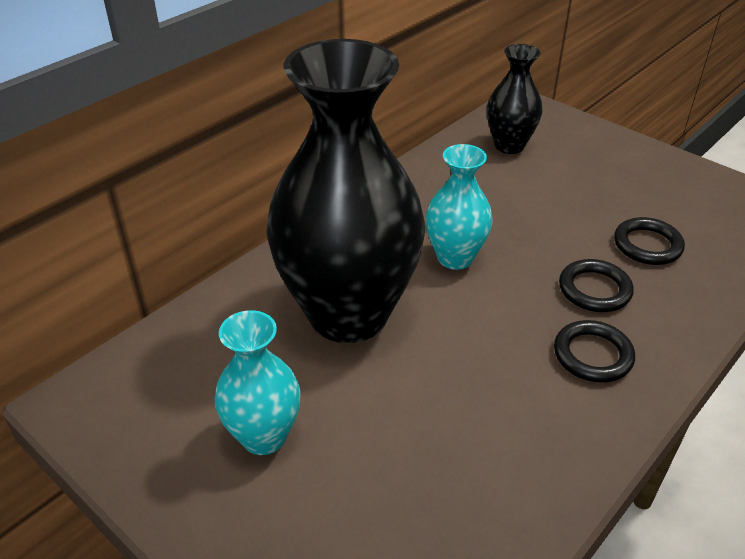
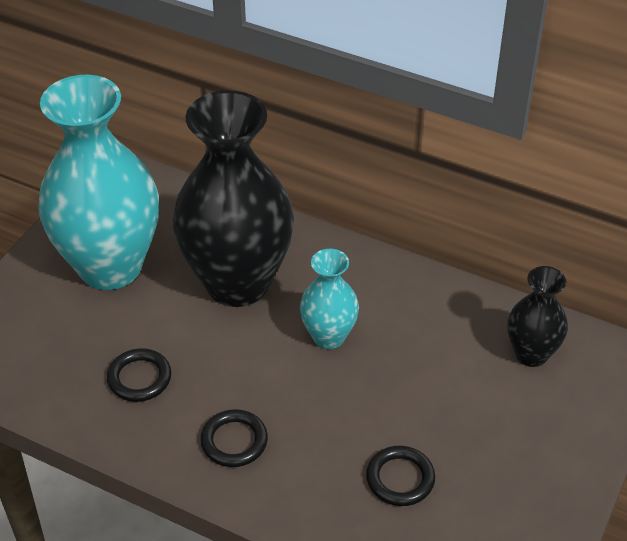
camera: 75 degrees right, 5 degrees up
(264, 436) = (110, 266): turquoise vase -> turquoise vase, size x2.07
(594, 290) = (318, 439): black ring -> black ring (139, 378)

